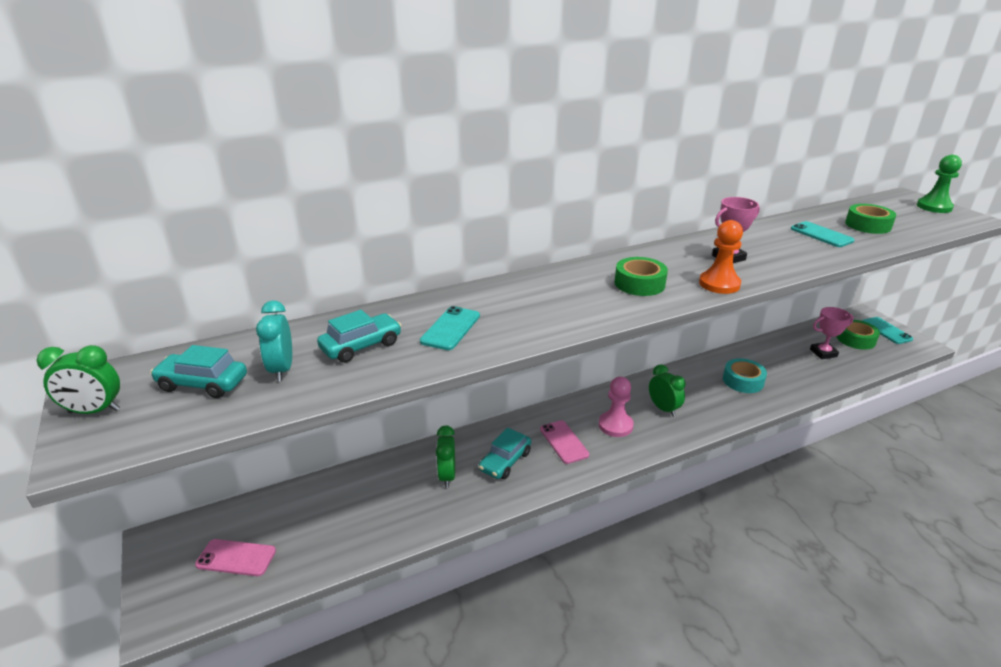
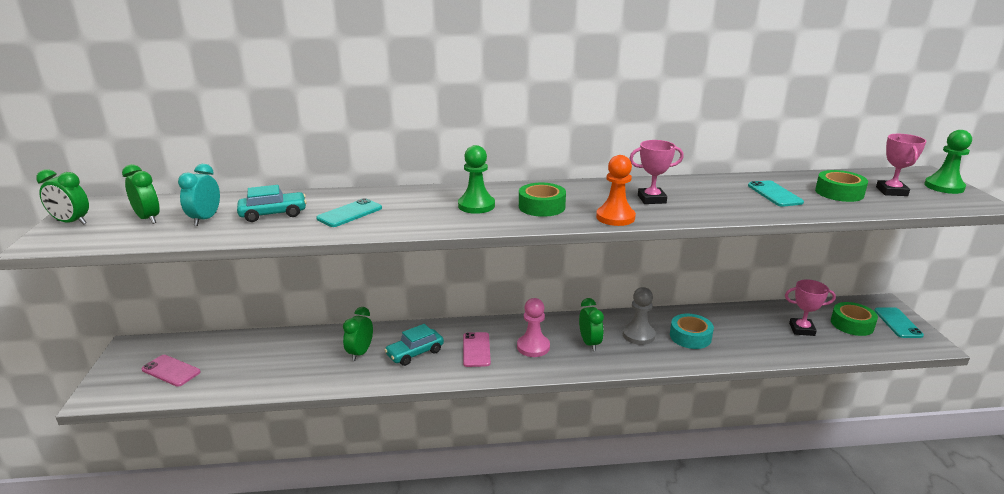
camera: 20 degrees right, 5 degrees down
(202, 384) = (148, 219): turquoise car -> green clock
(575, 294) = (476, 206): none -> green pawn
(699, 390) = (638, 335): none -> grey pawn
(903, 217) = (891, 191): none -> pink trophy

